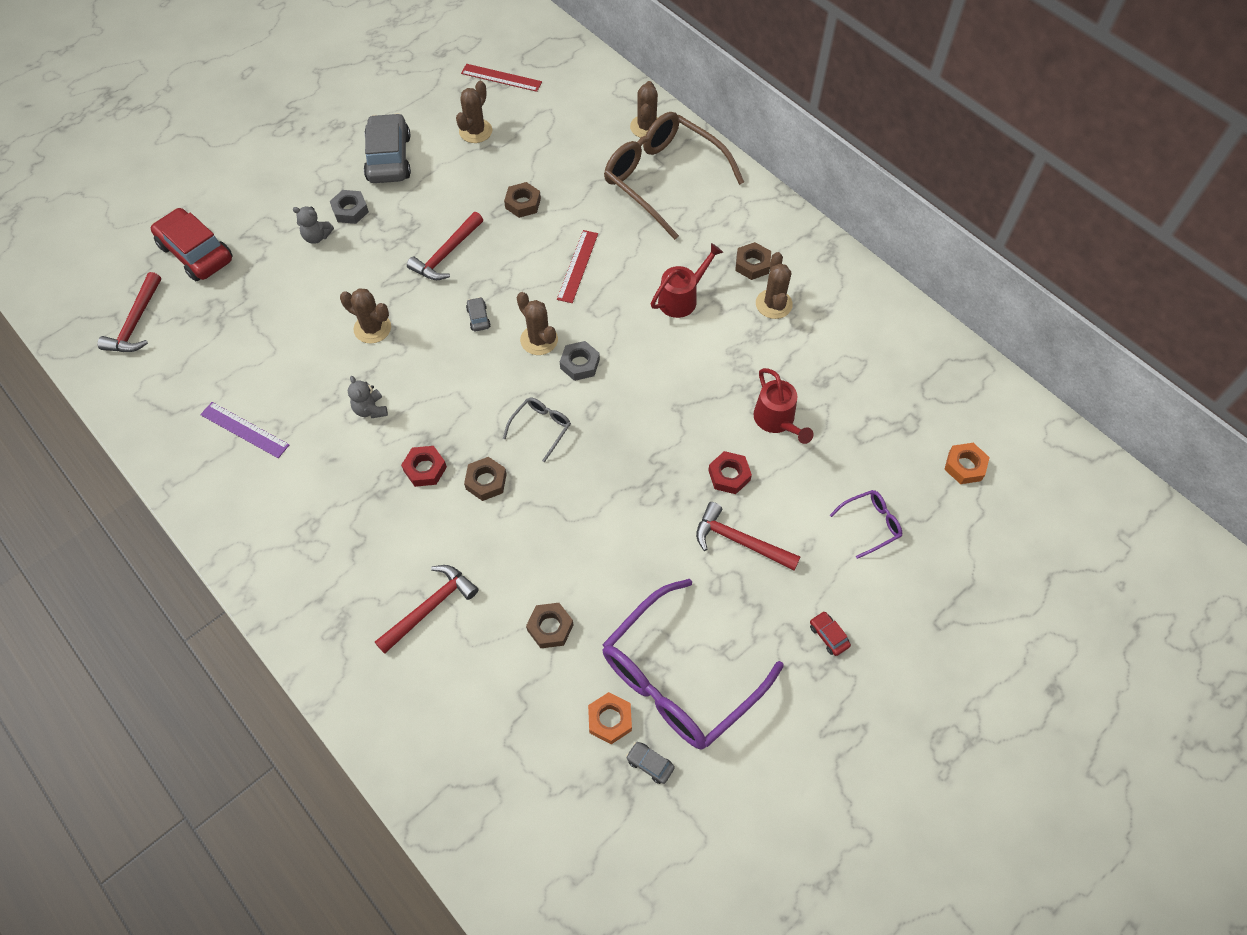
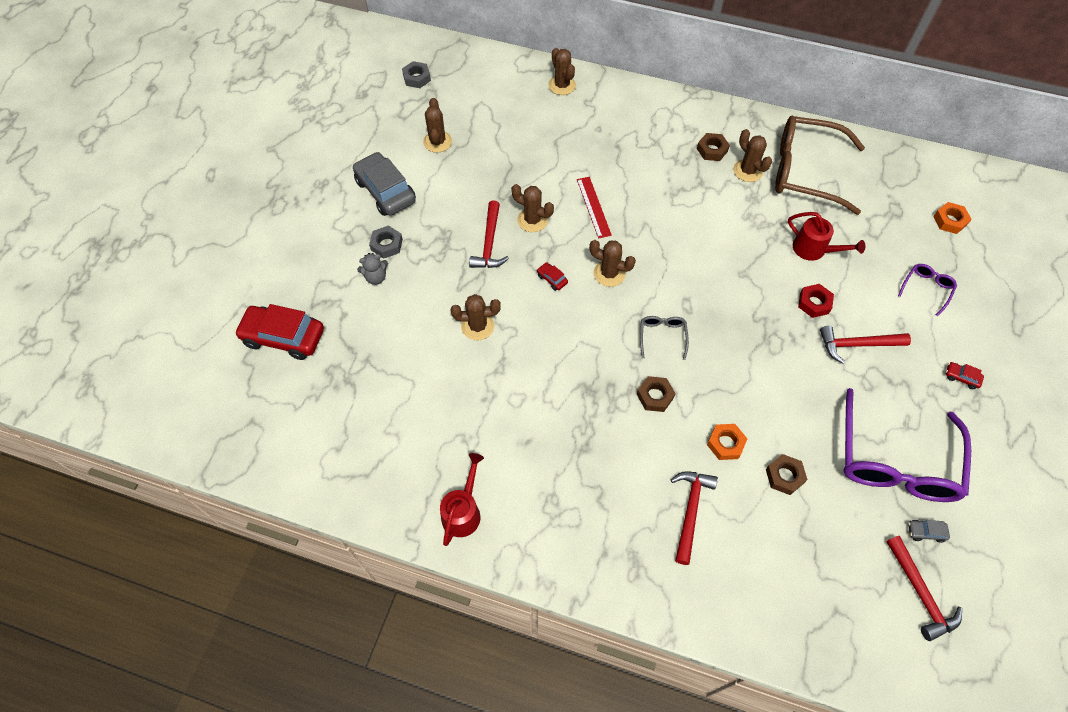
camera: 30 degrees left, 0 degrees up
(135, 322) = (276, 418): red hammer -> red hammer (920, 593)
(244, 430) = (439, 456): purple ruler -> none
(370, 409) = (526, 388): grey teddy bear -> none
(425, 469) = (603, 411): red nut -> none
(478, 318) = (552, 279): grey car -> red car
(501, 78) = (425, 94): red ruler -> none
(506, 251) = (532, 220): none -> brown cactus
(523, 203) = (517, 179): brown nut -> none
(580, 364) = (652, 276): grey nut -> grey nut (417, 78)
(610, 720) = (876, 517): orange nut -> orange nut (725, 443)
(663, 179) = (603, 117): brown glasses -> brown glasses (805, 171)
(682, 298) = (684, 195): red watering can -> red watering can (463, 511)

